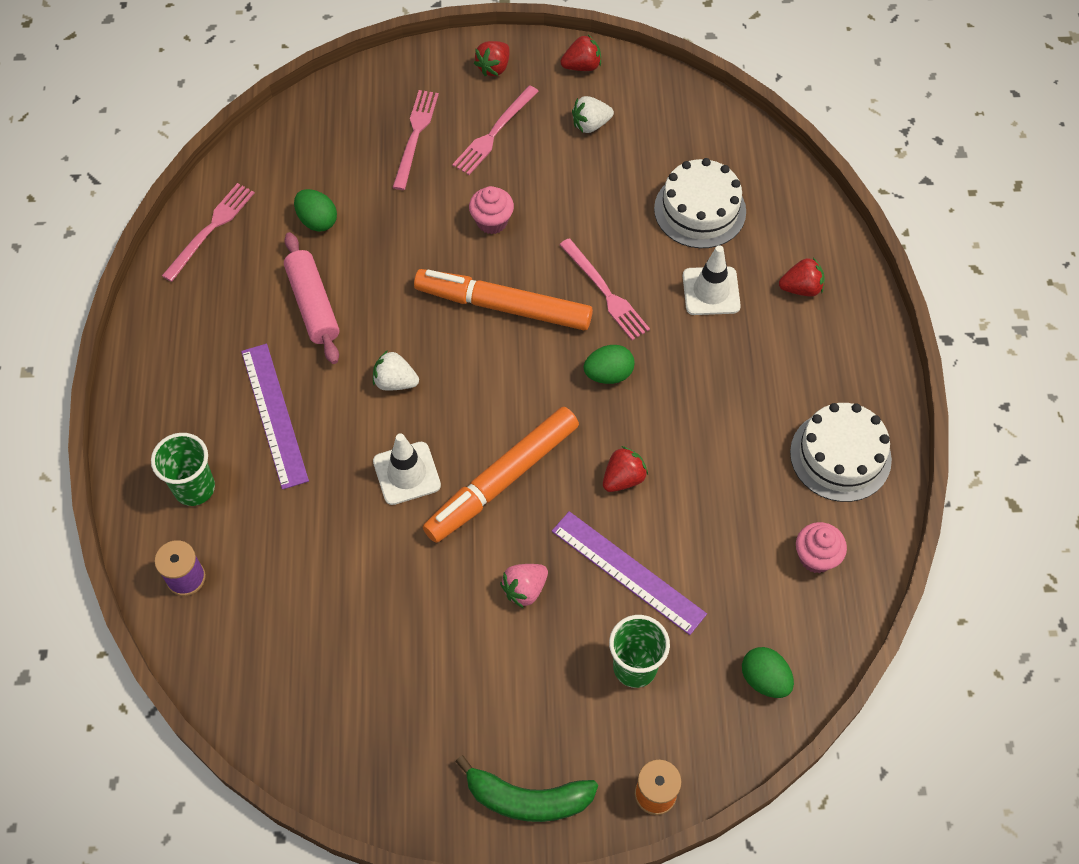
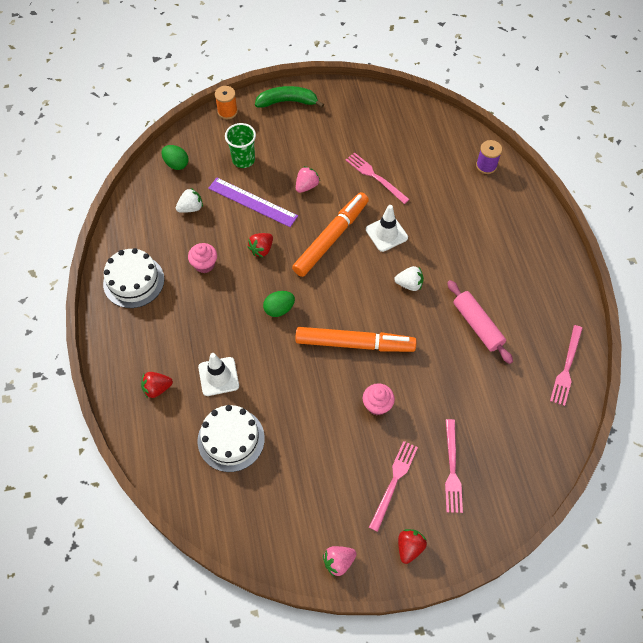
camera: 170 degrees right, 0 degrees up
(194, 488) = (502, 208): green cup -> none
(274, 415) = (474, 254): purple ruler -> none
(317, 221) = (497, 386): green egg -> none
(582, 66) = (338, 562): red strawberry -> pink strawberry
(590, 124) = (322, 503): white strawberry -> white strawberry (191, 208)
(605, 292) = (289, 364): pink fork -> pink fork (375, 177)
(816, 557) = (149, 224): pink cupcake -> pink cupcake (204, 265)

